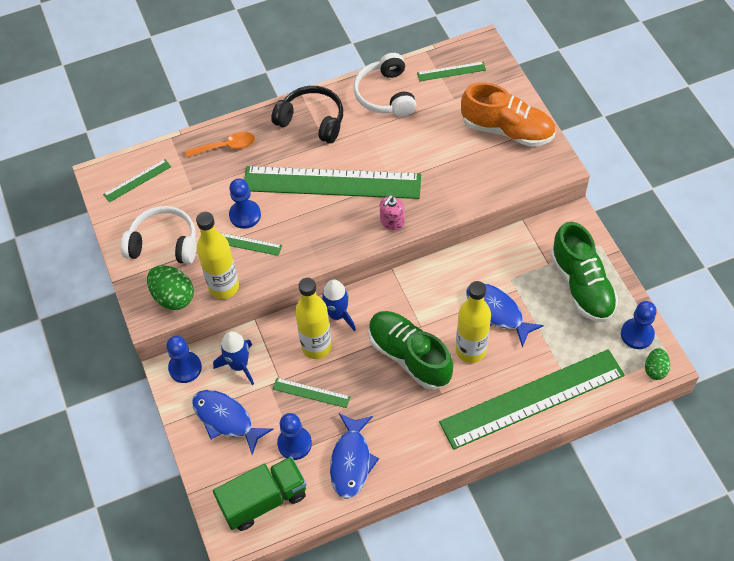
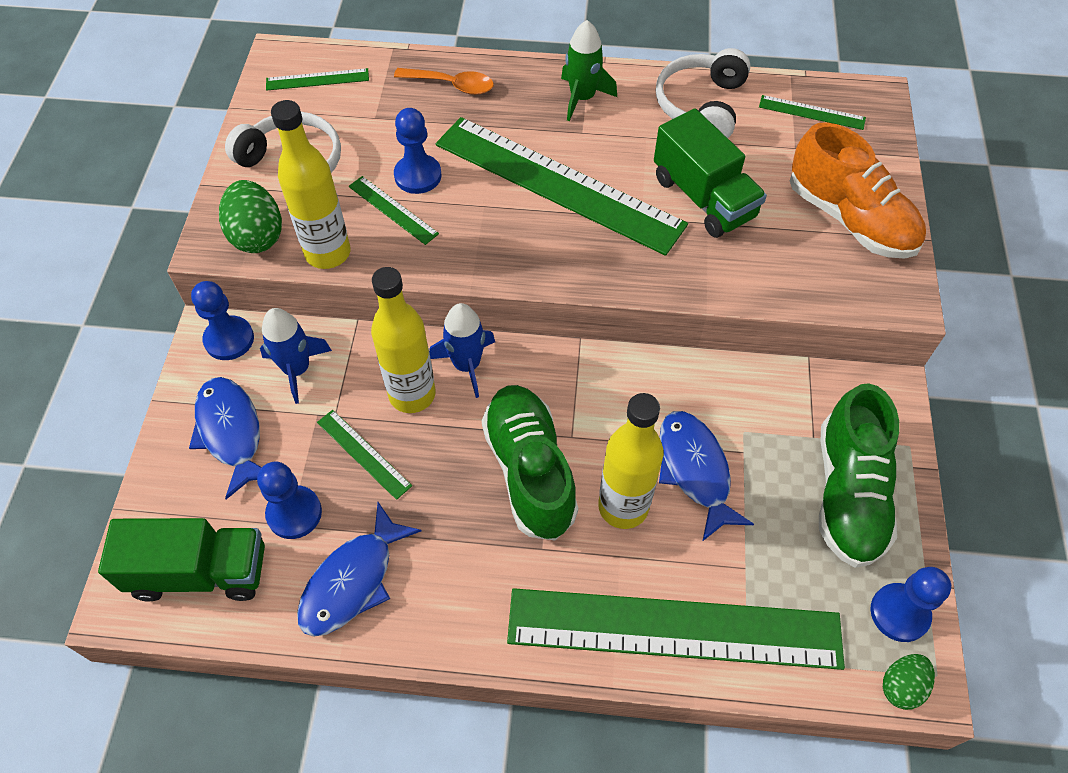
camera: 25 degrees right, 0 degrees up
(312, 120) = (582, 98): black headphones -> green rocket
(392, 222) = (607, 269): pink soap dispenser -> none
(420, 153) = (703, 198): none -> green truck

